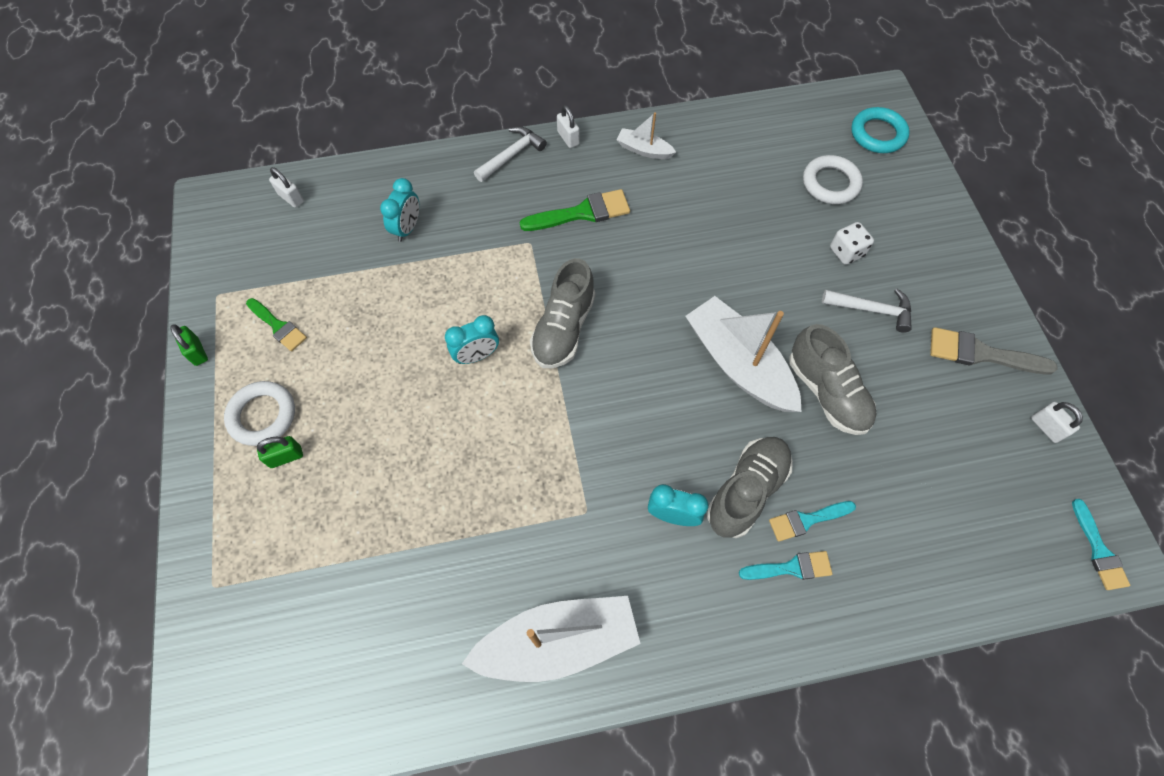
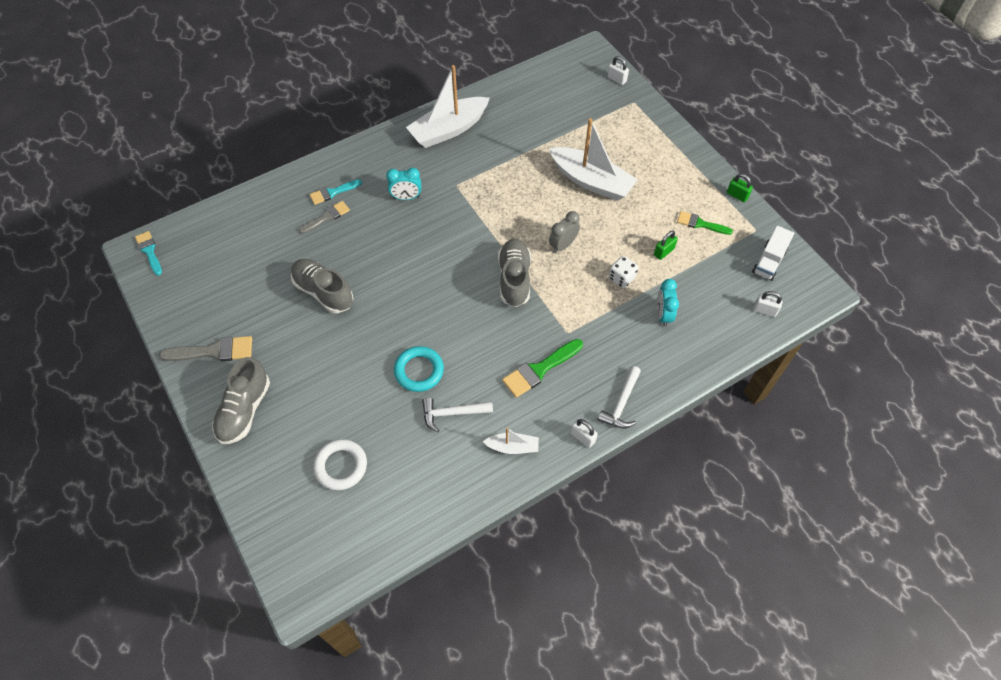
camera: 160 degrees right, 5 degrees down
(237, 250) = (769, 261): none -> white truck
(262, 415) = (669, 176): white ring -> none
(286, 457) = (640, 161): green padlock -> green padlock (664, 252)
(477, 356) = (563, 245): turquoise clock -> grey clock
(738, 364) = (387, 292): white boat -> white boat (591, 181)
(746, 491) = (366, 221): grey shoe -> grey shoe (244, 410)
(806, 520) = (327, 217): turquoise brush -> grey brush
(846, 252) = (320, 403): white dice -> white dice (621, 278)
(871, 310) = (296, 360): white hammer -> white hammer (452, 413)
(877, 134) = (302, 539): turquoise ring -> turquoise ring (419, 371)
(1046, 427) = (172, 313): white padlock -> white padlock (616, 79)

